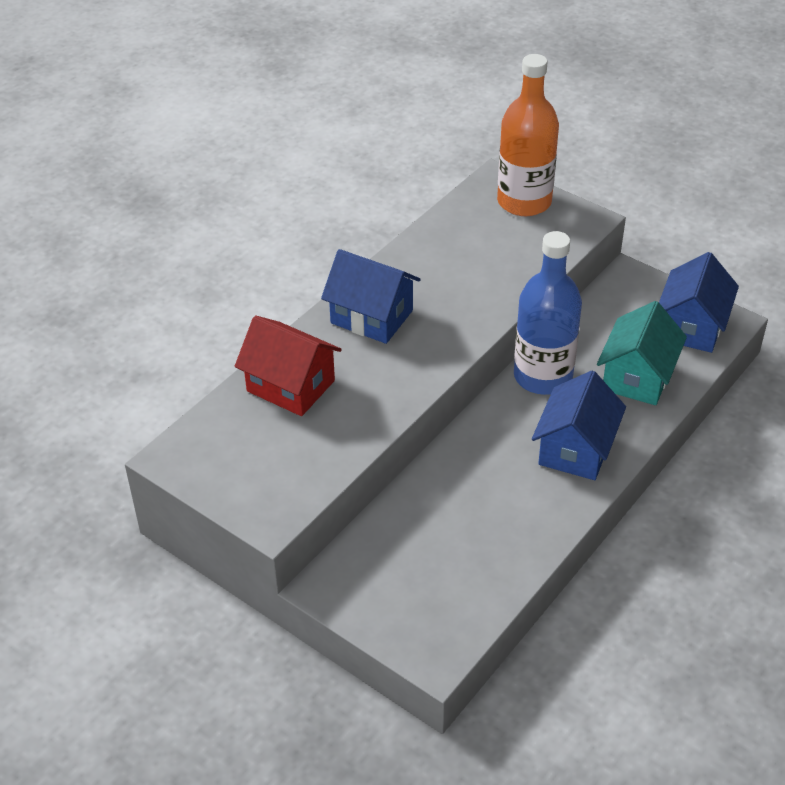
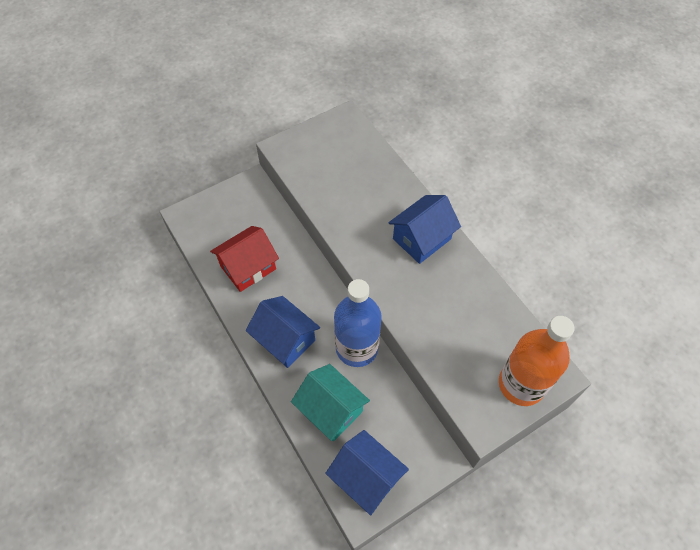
camera: 110 degrees right, 15 degrees up
(290, 386) = (376, 180): red house -> red house (248, 267)

